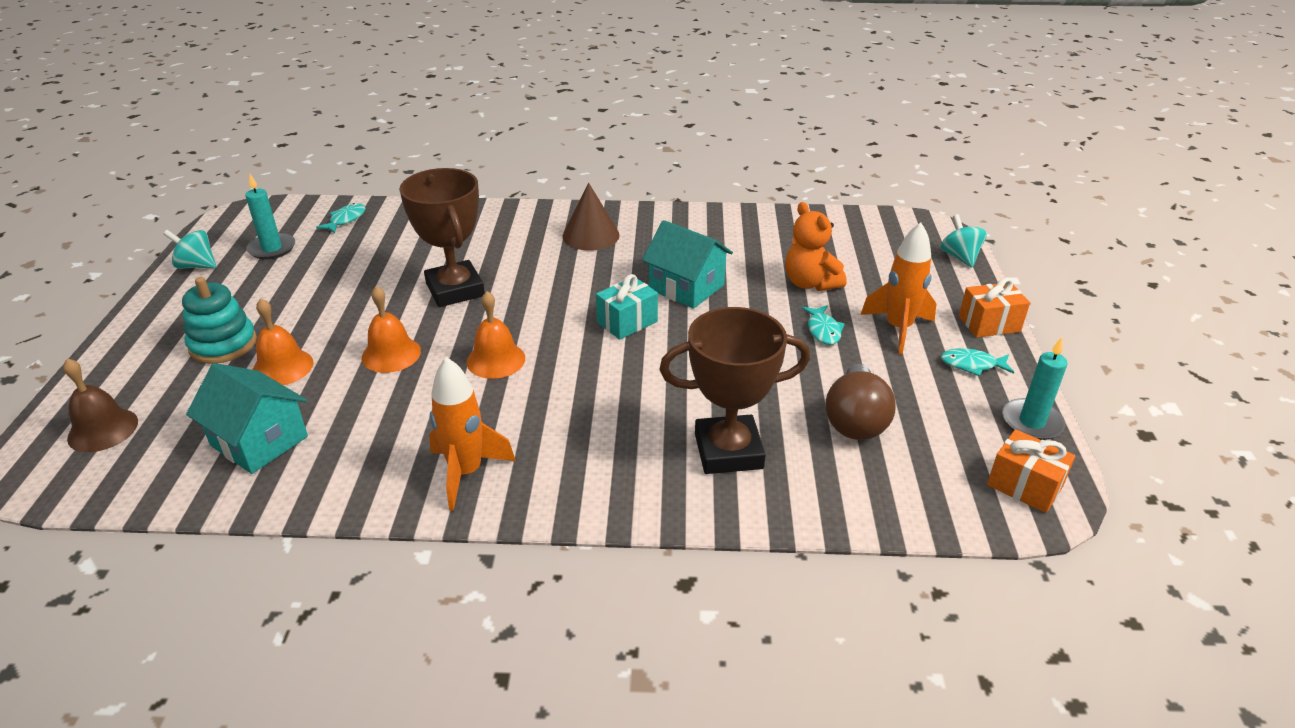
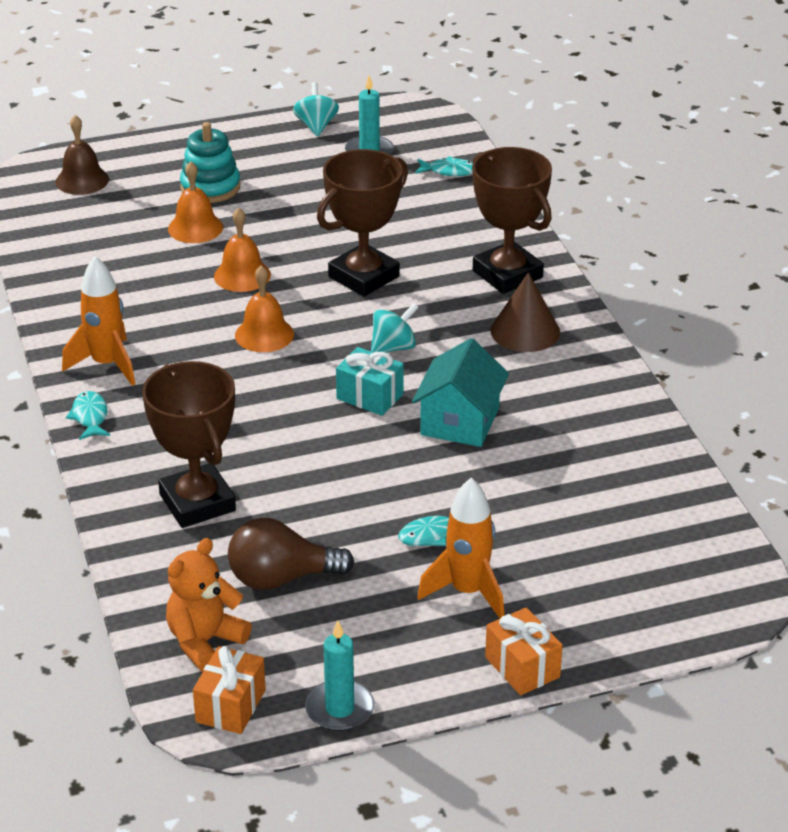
camera: 70 degrees right, 0 degrees up
(259, 441) = (100, 253): turquoise house -> none
(512, 226) = (507, 274): none -> brown trophy
(810, 283) = (525, 511): orange teddy bear -> orange teddy bear (205, 642)
(960, 257) = (673, 632): turquoise spinning top -> turquoise spinning top (393, 347)
(972, 365) = (426, 657): turquoise fish -> turquoise fish (90, 417)

